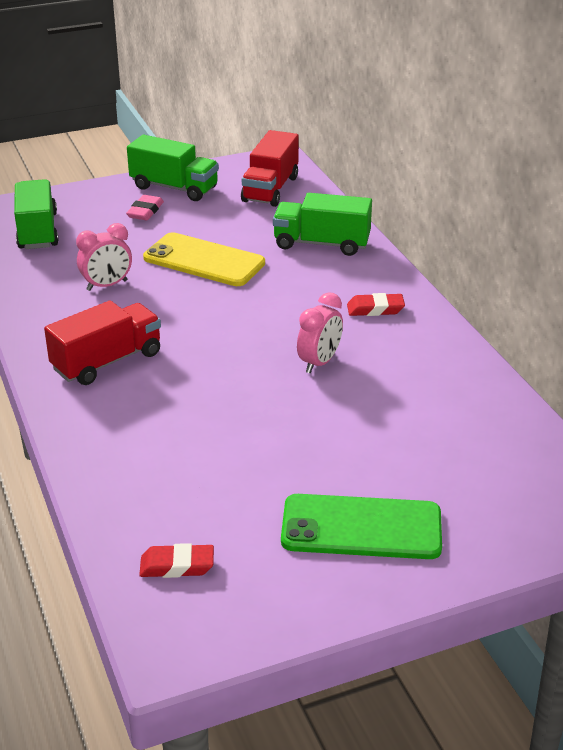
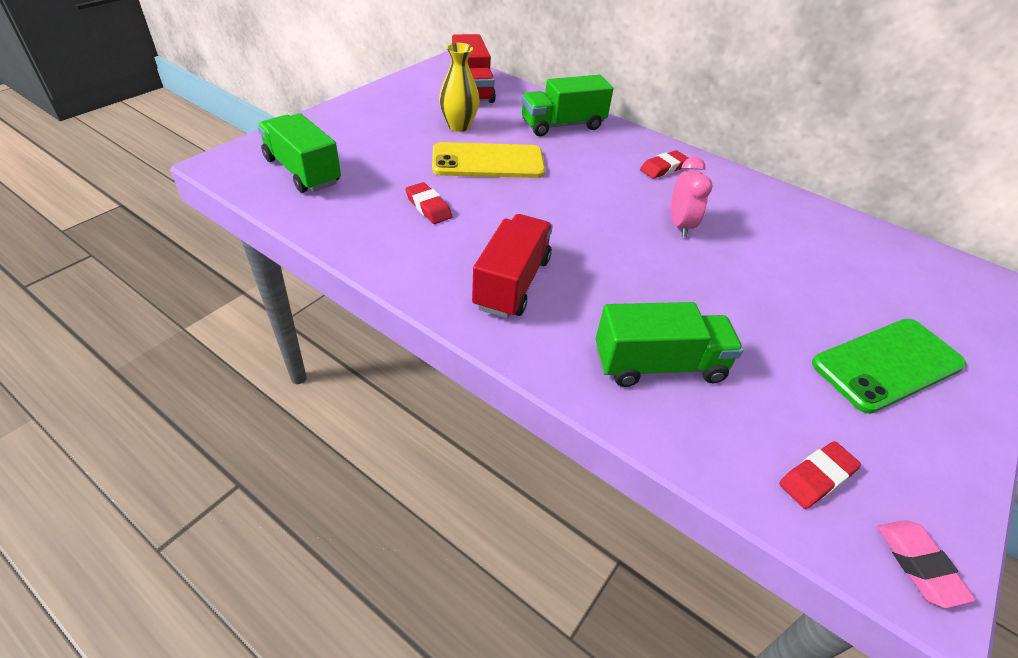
camera: 35 degrees left, 10 degrees up
(107, 285) = (428, 207): pink clock -> red eraser
(145, 211) = (387, 130): pink eraser -> pink eraser (918, 565)
(174, 188) = (390, 104): green truck -> green truck (659, 365)
(215, 222) = (459, 126): none -> yellow vase

